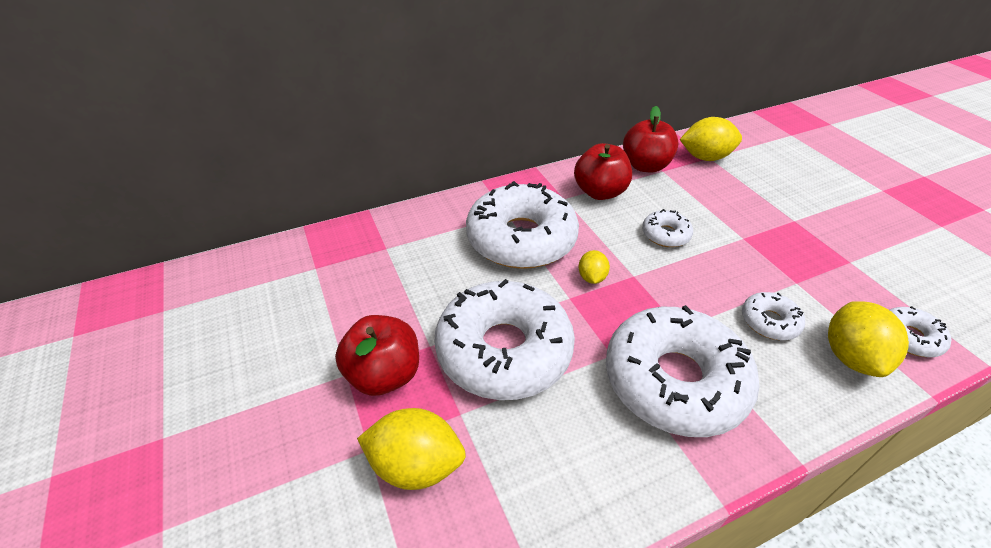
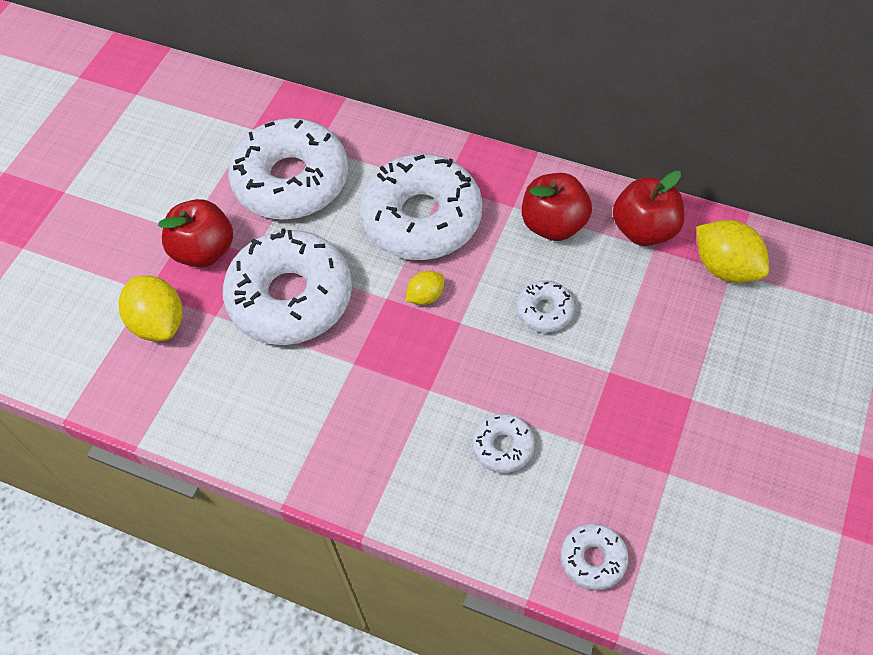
camera: 50 degrees right, 15 degrees up
(674, 381) = (366, 417): white donut -> white donut (291, 181)
(851, 356) = (518, 523): yellow lemon -> none

